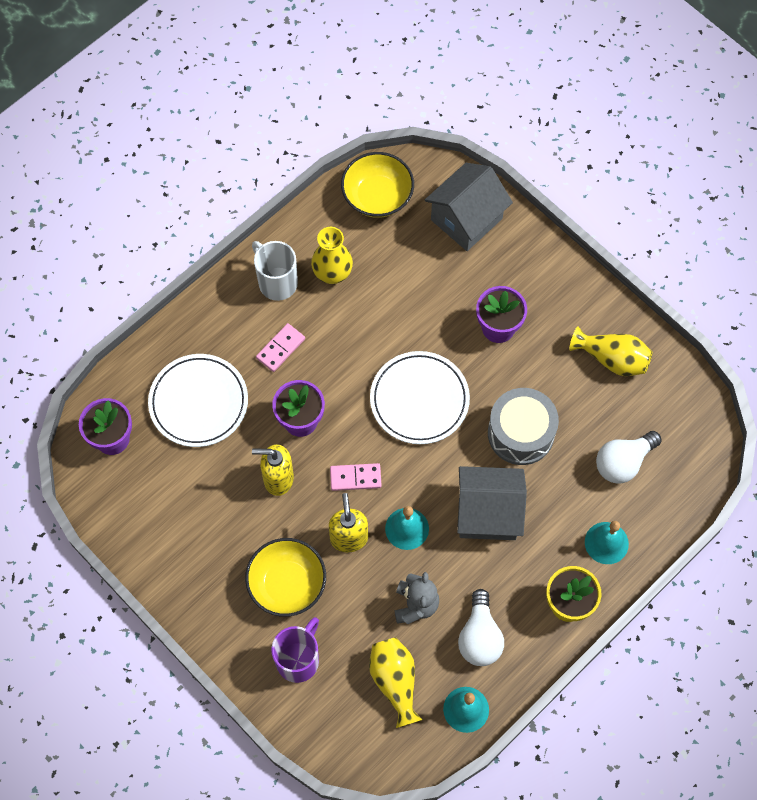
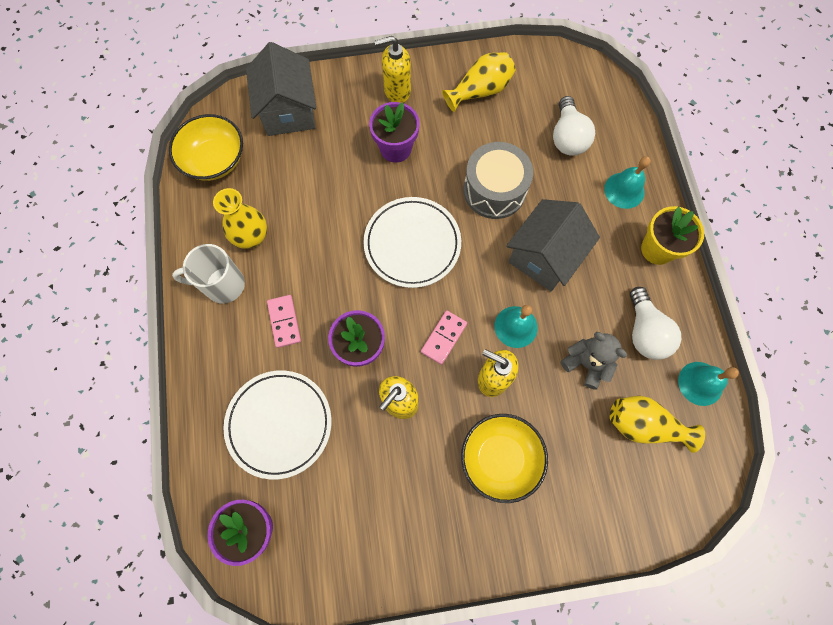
camera: 55 degrees left, 5 degrees up
(298, 659) = (575, 494): purple mug -> none
(479, 637) = (644, 332): white light bulb -> white light bulb turned 45 degrees clockwise
(556, 290) = (397, 91): none -> yellow soap dispenser

